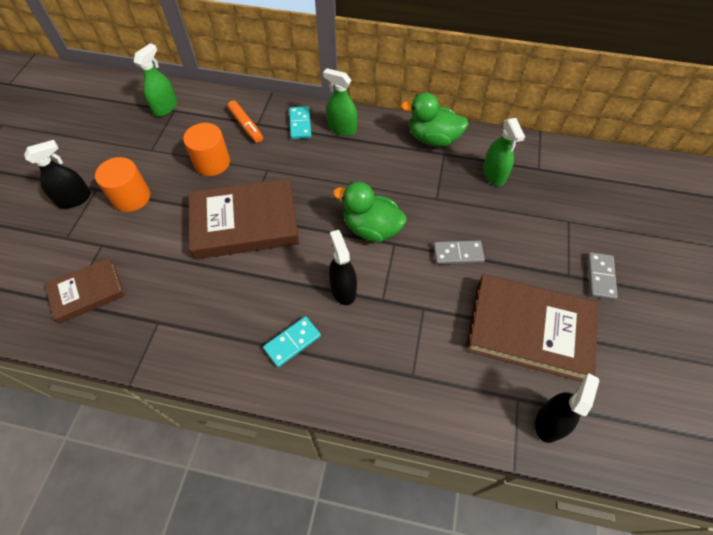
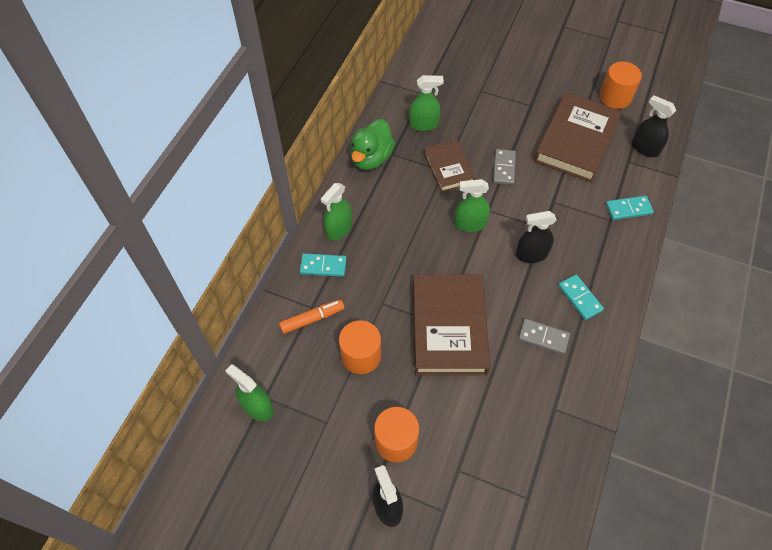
camera: 80 degrees left, 0 degrees up
(87, 292) = (516, 479): brown book -> brown book (448, 168)
(371, 228) = (470, 224): green duck -> green spray bottle
(435, 398) = (628, 209): none -> turquoise domino
(600, 277) = (534, 88): grey domino -> grey domino (543, 337)
(631, 379) = (615, 97): none -> orange cylinder

